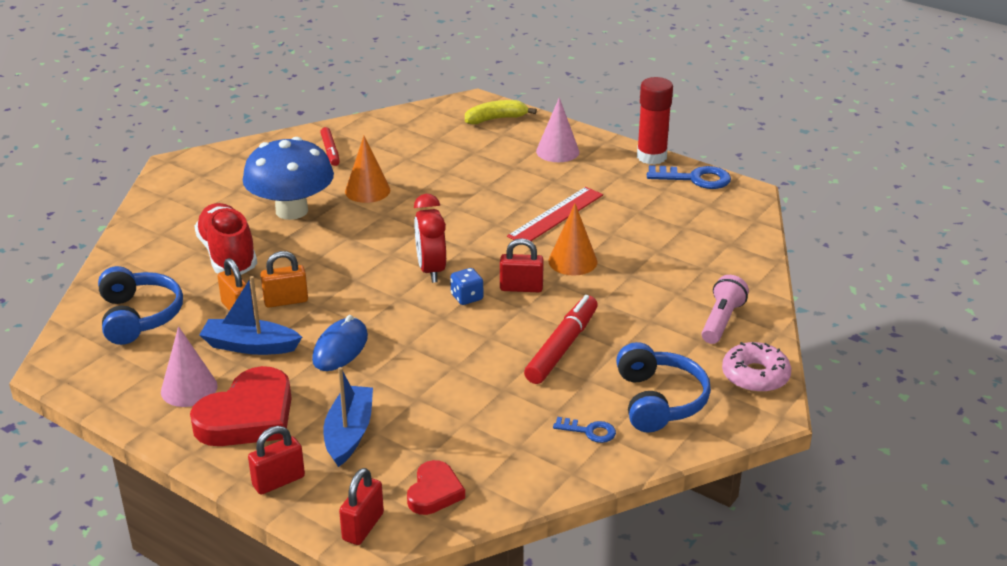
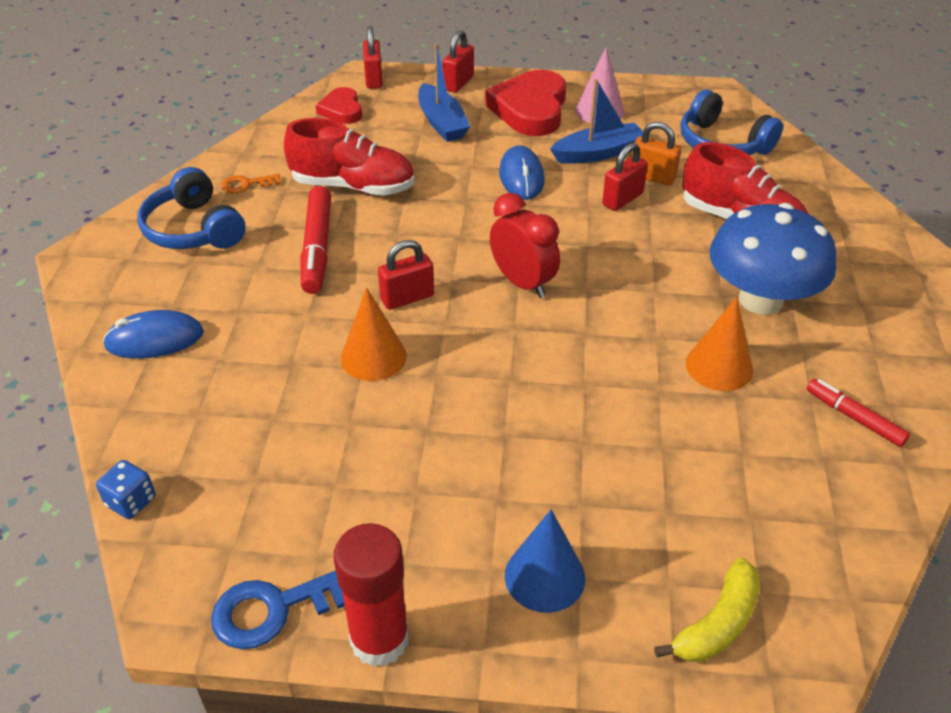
camera: 150 degrees right, 10 degrees up
(286, 301) = (622, 199): orange padlock -> red padlock
(467, 297) = (455, 265): blue dice -> blue dice (131, 502)
(492, 392) = (353, 186): none -> red shoe
(556, 215) = (445, 425): red ruler -> none
(557, 151) = (544, 576): pink cone -> blue cone
(589, 431) = (246, 184): blue key -> orange key
(721, 321) = (154, 339): pink flashlight -> blue mouse
(755, 376) = (100, 286): pink donut -> none

